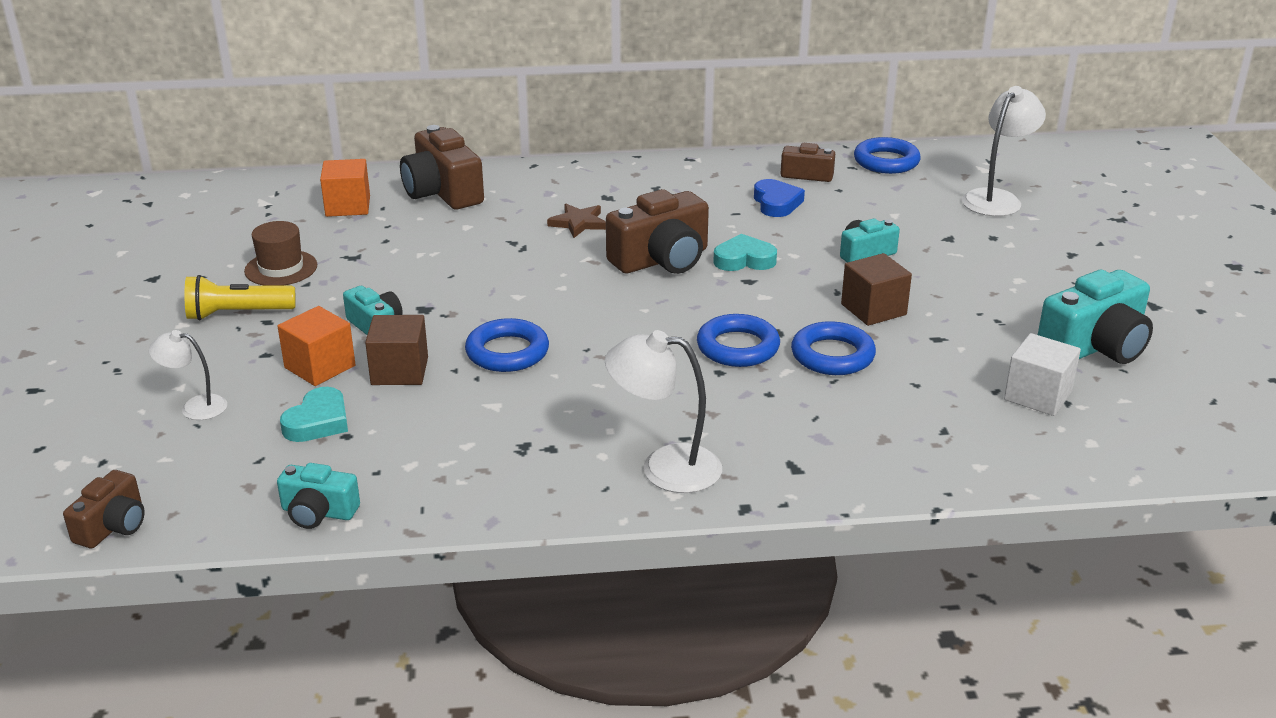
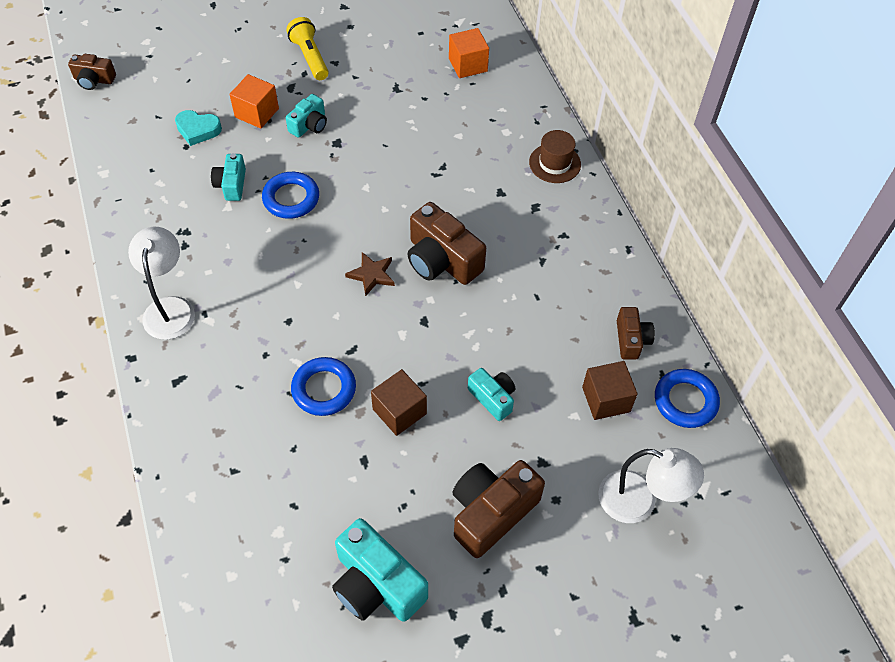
camera: 75 degrees right, 25 degrees up
(195, 407) = (205, 73): white lamp -> none
(281, 268) = (371, 59): brown hat -> brown hat (554, 163)
(318, 512) = (111, 156): turquoise camera -> turquoise camera (231, 185)
(399, 371) = (258, 151): brown cube -> brown cube (606, 399)
(442, 192) = (508, 108): brown camera -> brown camera (491, 512)
(578, 223) = (484, 198): brown star -> brown star (371, 275)
(738, 347) = (323, 327): blue ring -> none
(744, 260) = (457, 313): turquoise heart -> none
(776, 203) = (565, 323): blue heart -> none
(1037, 395) = (291, 537): white cube -> none

